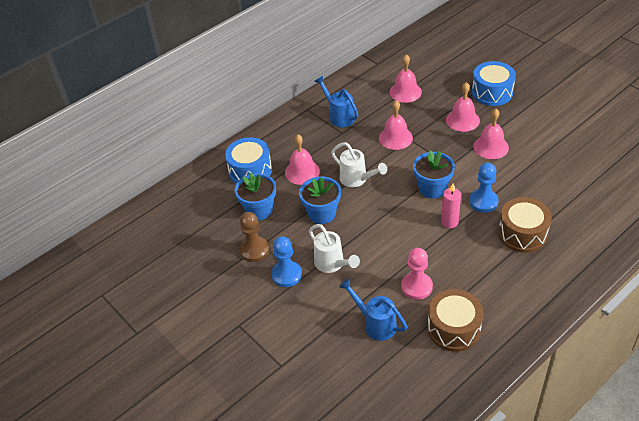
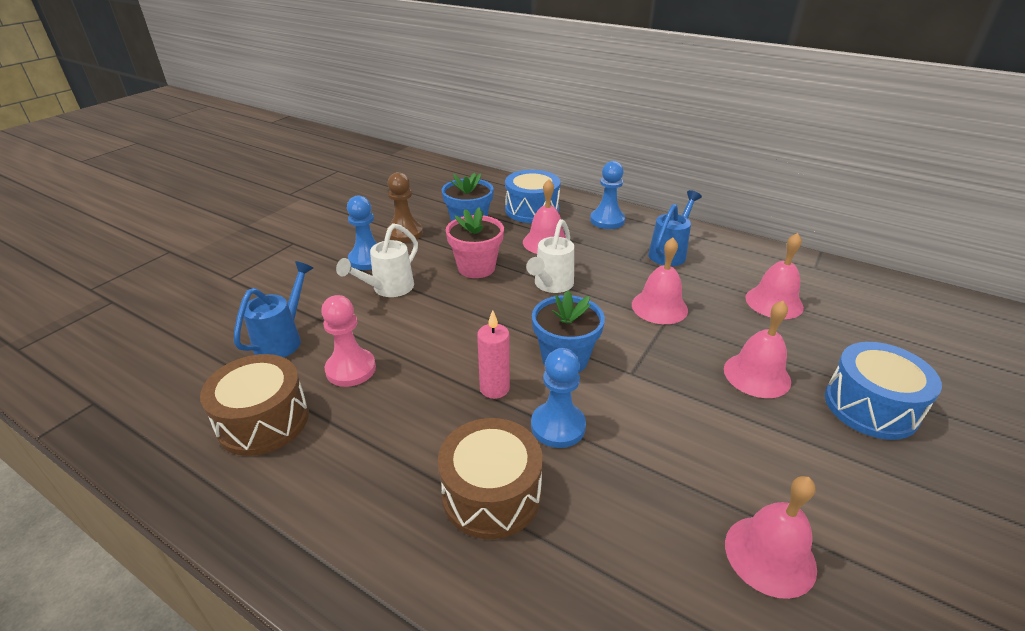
camera: 70 degrees right, 10 degrees down
(284, 134) = (607, 220): none -> blue pawn
(322, 214) = (476, 268): blue flower pot -> pink flower pot
(491, 147) = (710, 421): pink bell -> pink bell (770, 555)

